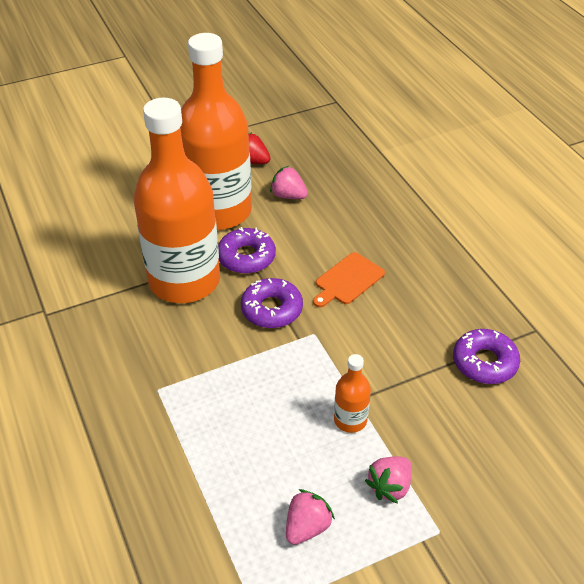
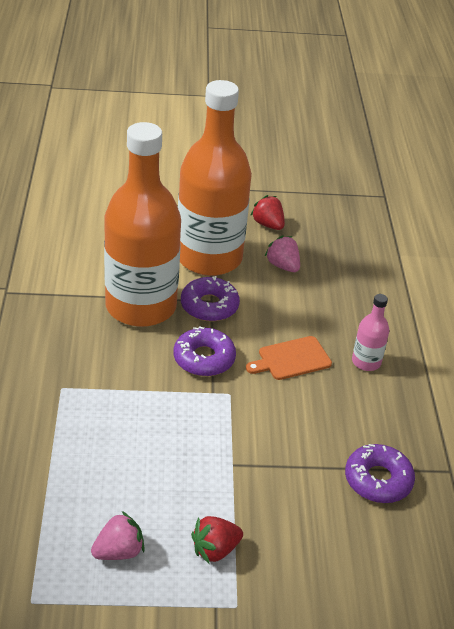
camera: 20 degrees right, 5 degrees down
(350, 420) = (215, 479): orange bottle -> none
(390, 486) = (215, 549): pink strawberry -> red strawberry
(411, 259) = (366, 362): none -> pink bottle

